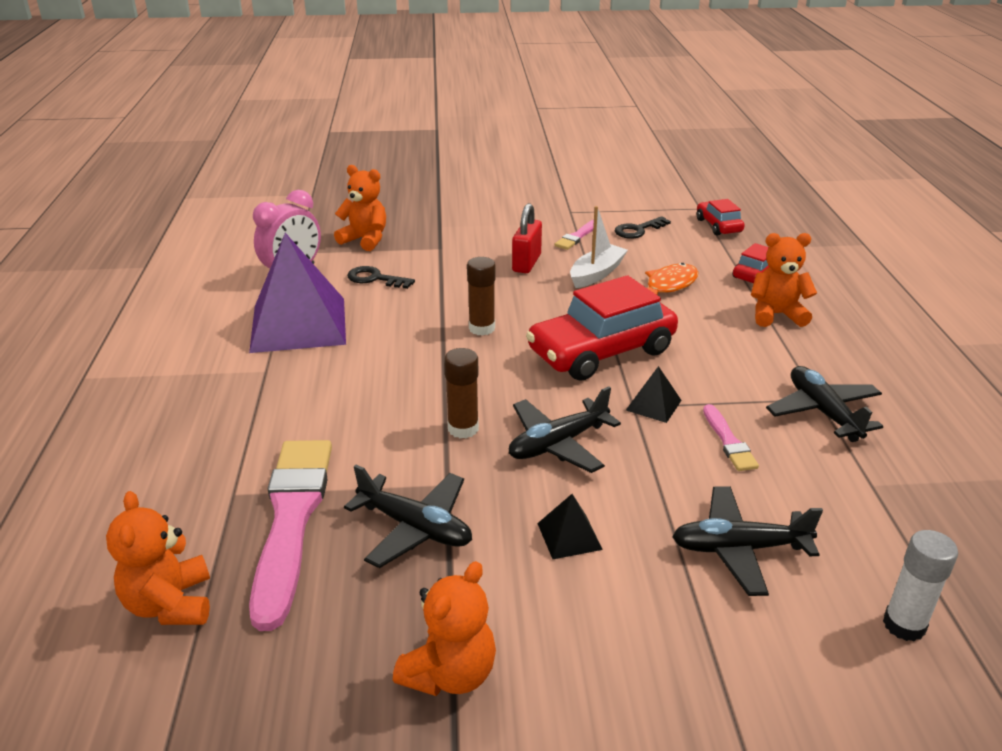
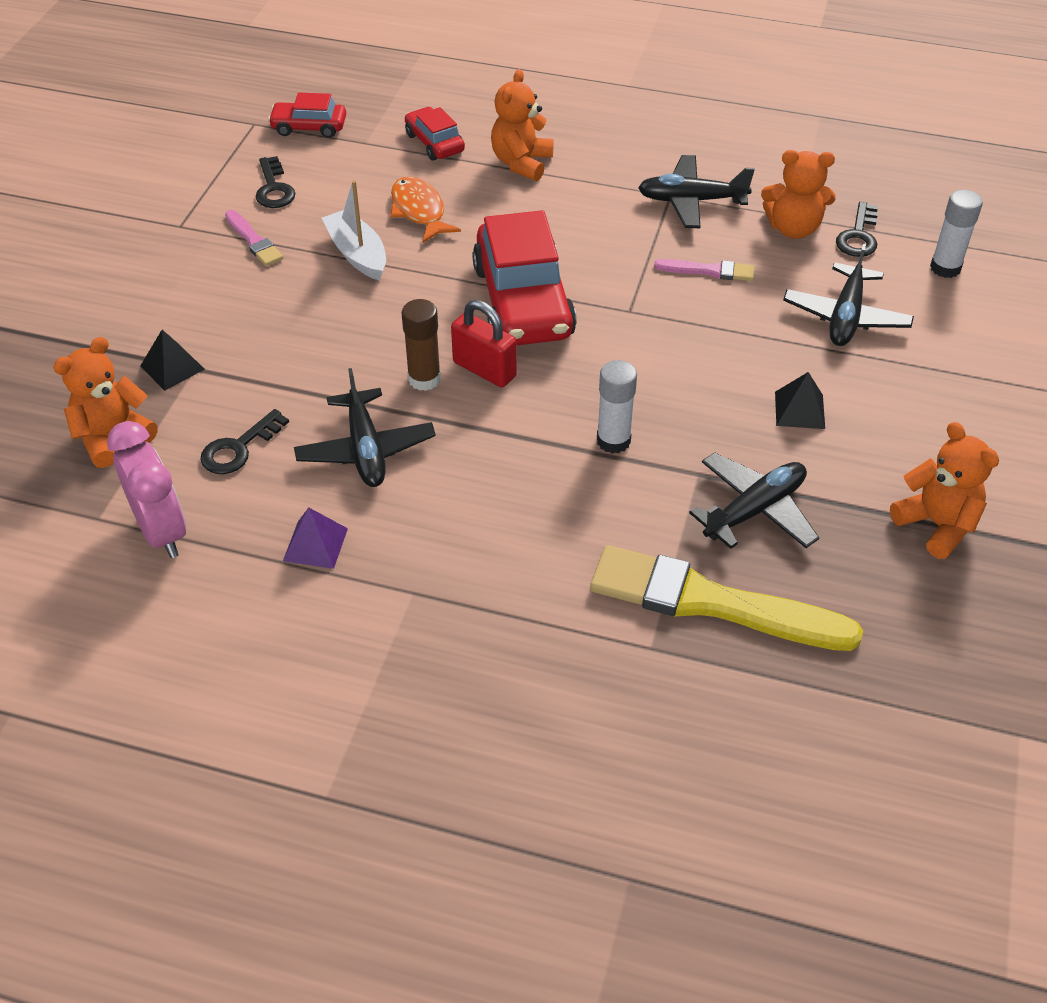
camera: 70 degrees left, 15 degrees up
(170, 604) = (806, 713): orange teddy bear -> orange teddy bear (793, 228)
(291, 519) = (711, 602): pink brush -> yellow brush
(299, 324) = (315, 544): purple pyramid -> purple pyramid, size x0.41
(463, 429) = (613, 441): brown glue stick -> white glue stick
(526, 263) = (292, 302): red padlock -> red padlock (484, 369)
(558, 444) = (667, 379): black plane -> black plane (365, 449)
(653, 405) = (634, 297): black pyramid -> black pyramid (172, 367)
(888, 538) = (858, 236): none -> black key

